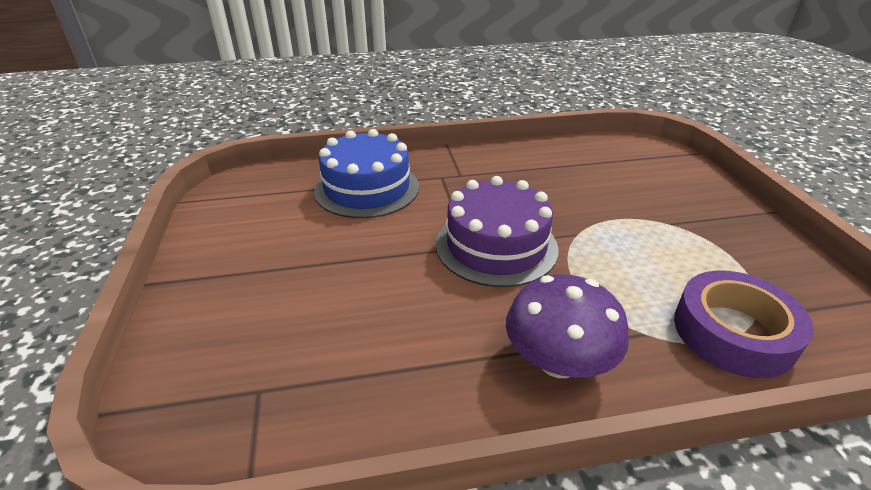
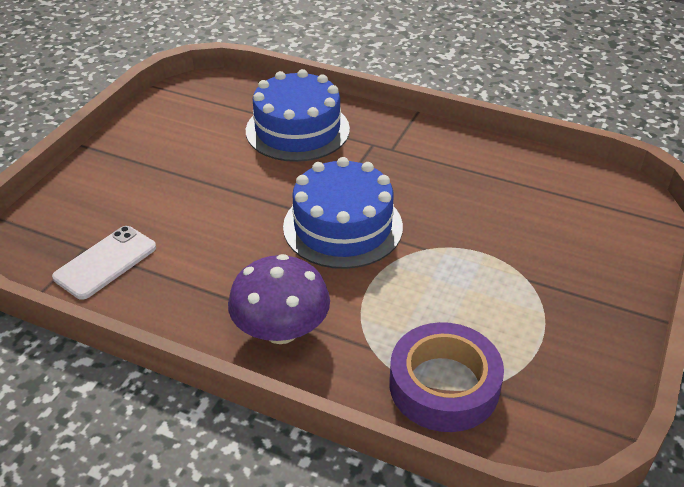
camera: 35 degrees right, 5 degrees up
(302, 393) = (105, 262): none -> white phone
(496, 246) = (343, 226): purple cake -> blue cake

